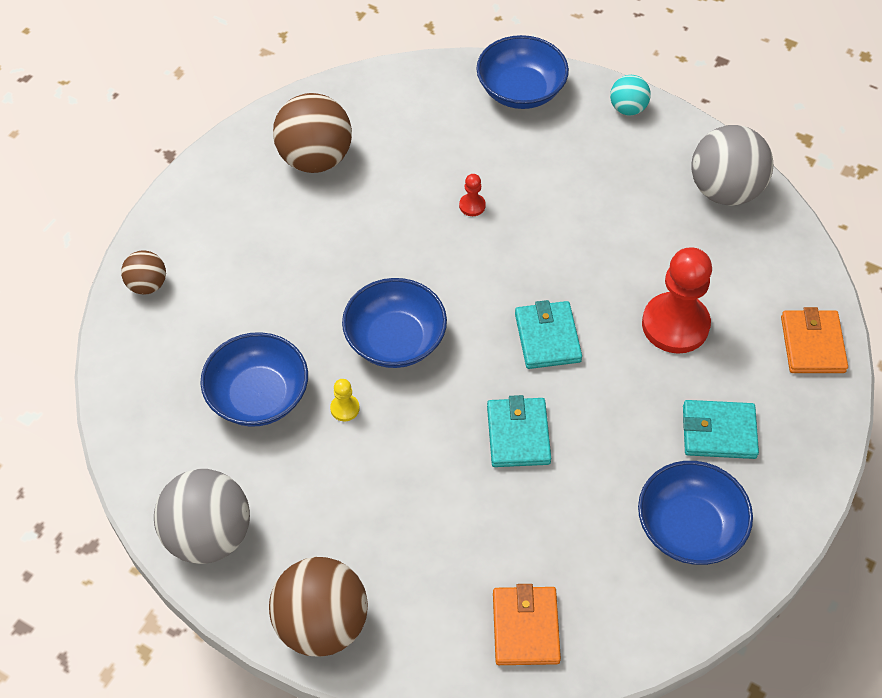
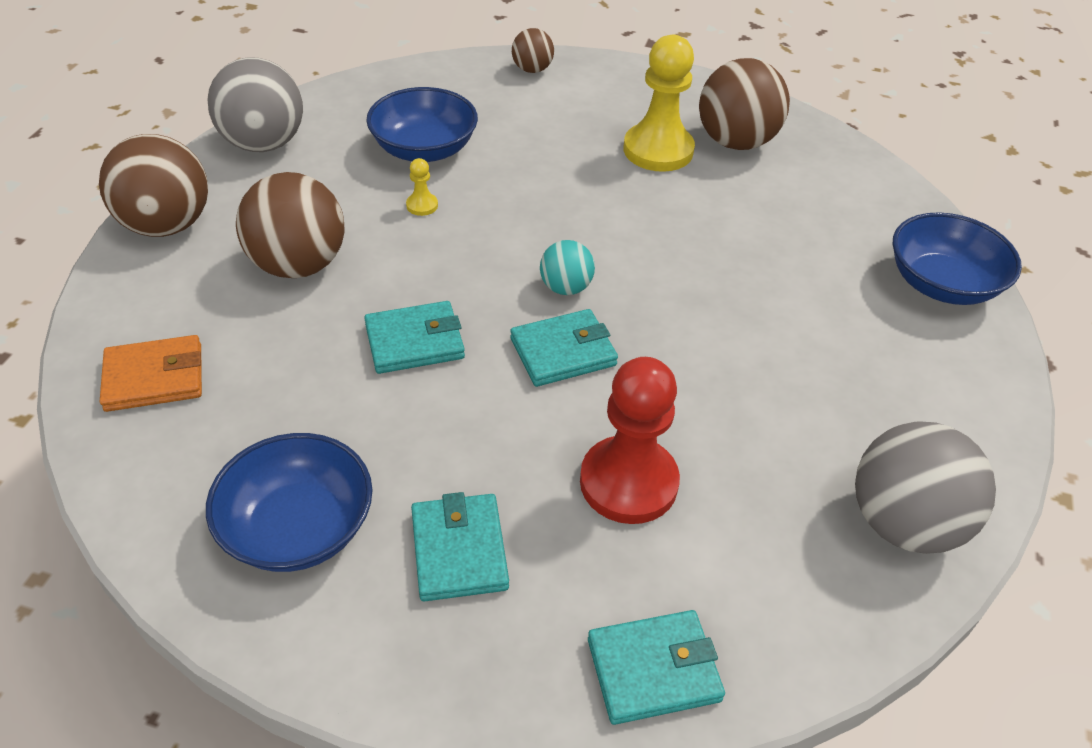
camera: 75 degrees right, 10 degrees down
(311, 216) = (658, 150): none -> yellow pawn
(395, 340) = (519, 229): blue bowl -> none
(406, 513) = (299, 265): none -> brown ball
(472, 205) = (733, 264): red pawn -> none
(628, 108) = (986, 393): turquoise ball -> turquoise ball (565, 288)
(812, 344) = (653, 669): orange wallet -> turquoise wallet

